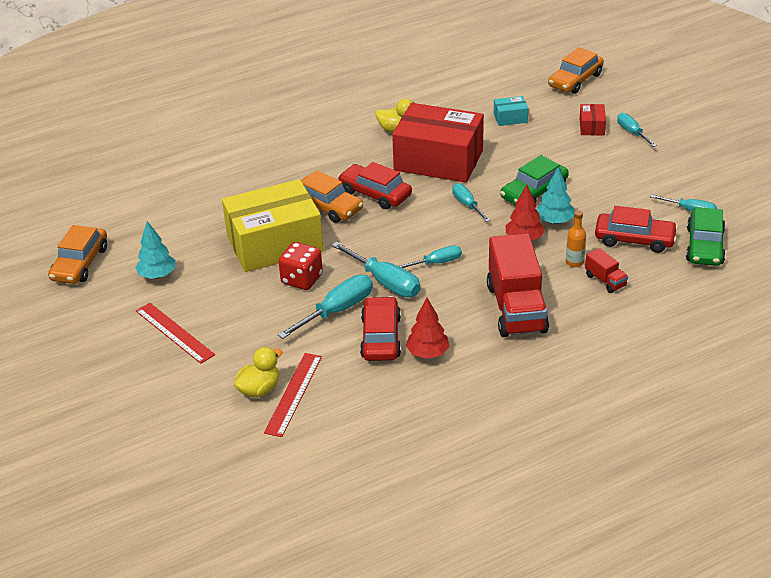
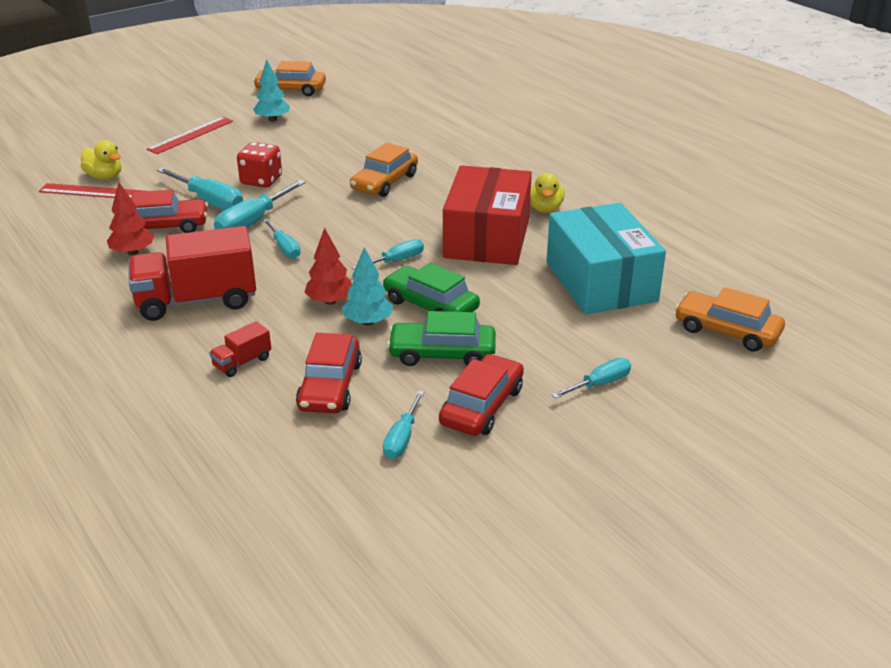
camera: 80 degrees right, 5 degrees down
(274, 243) = (319, 163): yellow box -> none
(375, 194) = (411, 205): red car -> red car (482, 406)
(510, 118) = (600, 281): turquoise box -> turquoise box, size x2.44
(574, 262) = (281, 338): orange bottle -> none
(592, 127) = (602, 347): red box -> none
(704, 246) = (315, 450): green car -> green car (442, 353)

